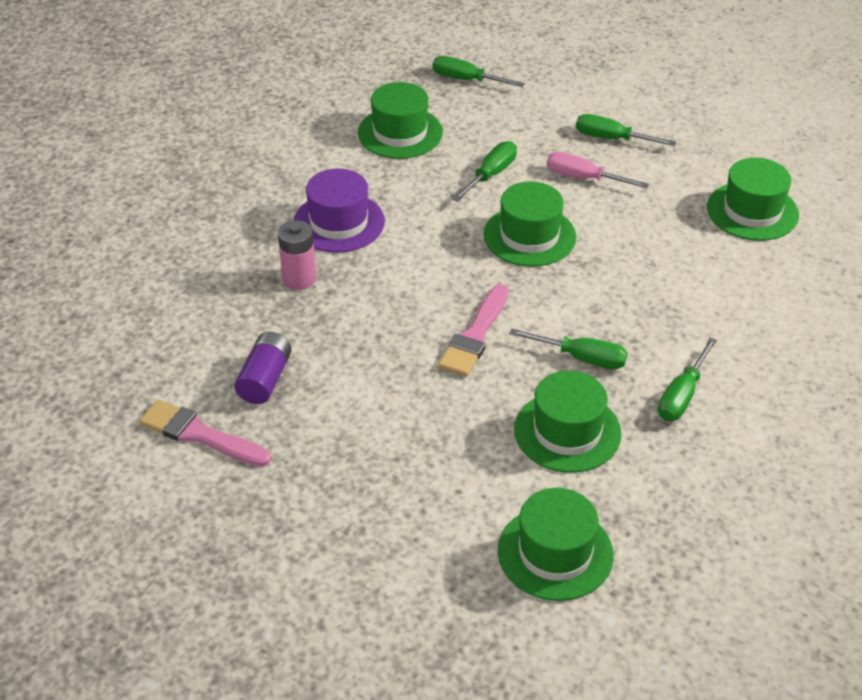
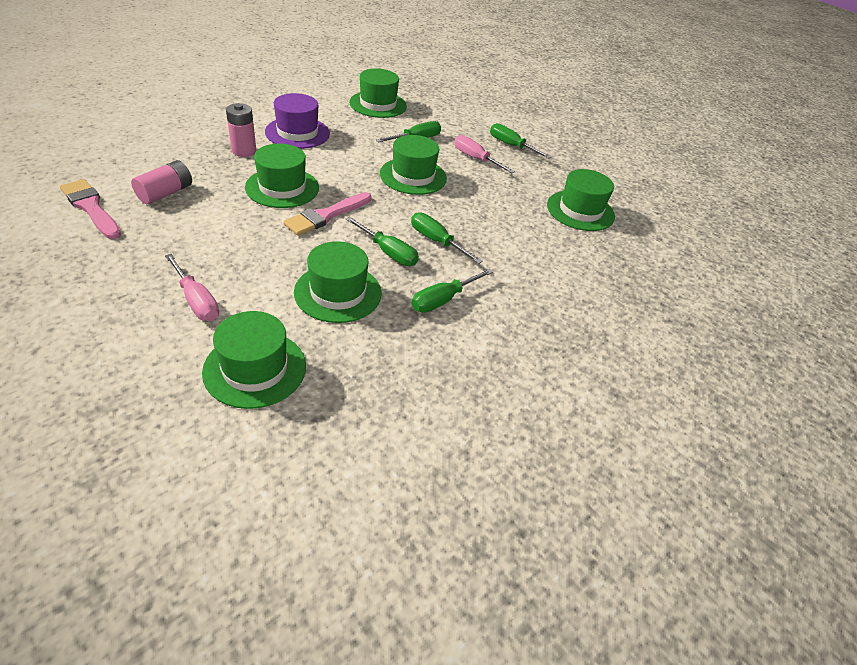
camera: 15 degrees right, 0 degrees up
(265, 379) = (165, 193): purple battery -> pink battery
(392, 316) = (282, 187): none -> green hat
(429, 502) = (196, 300): none -> pink screwdriver
(467, 80) = (442, 94): green screwdriver -> green screwdriver (437, 241)

